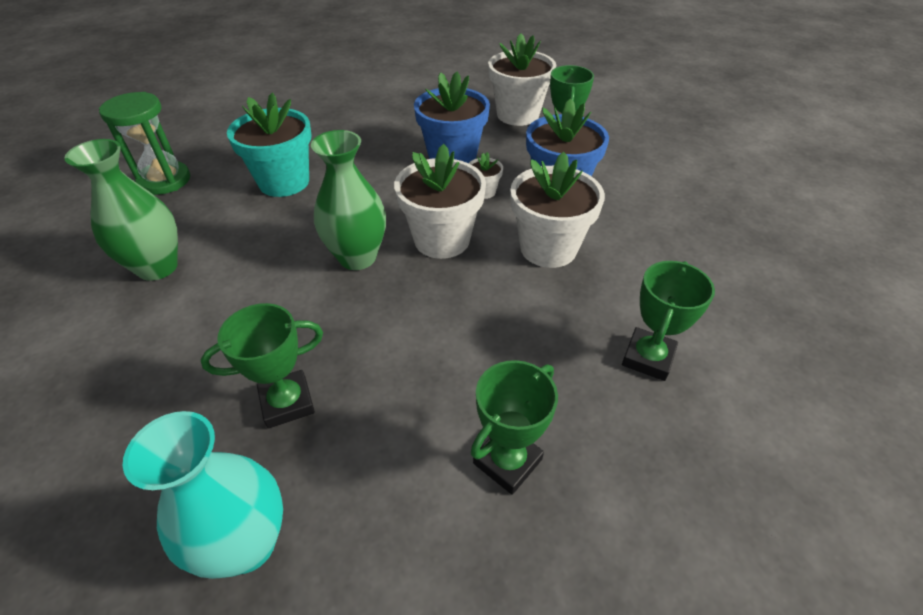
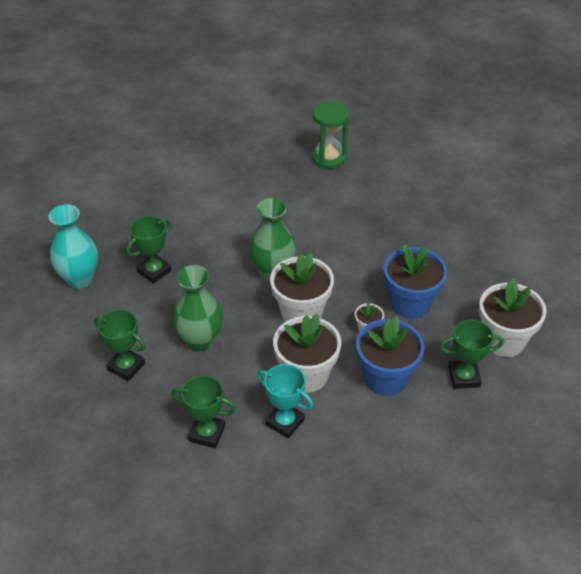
camera: 80 degrees right, 0 degrees up
(157, 267) = (244, 187): green vase -> green vase (200, 340)
(284, 182) = (345, 215): turquoise flower pot -> none
(287, 403) = (154, 271): green trophy -> green trophy turned 75 degrees clockwise
(624, 276) = (285, 422): none -> turquoise trophy

